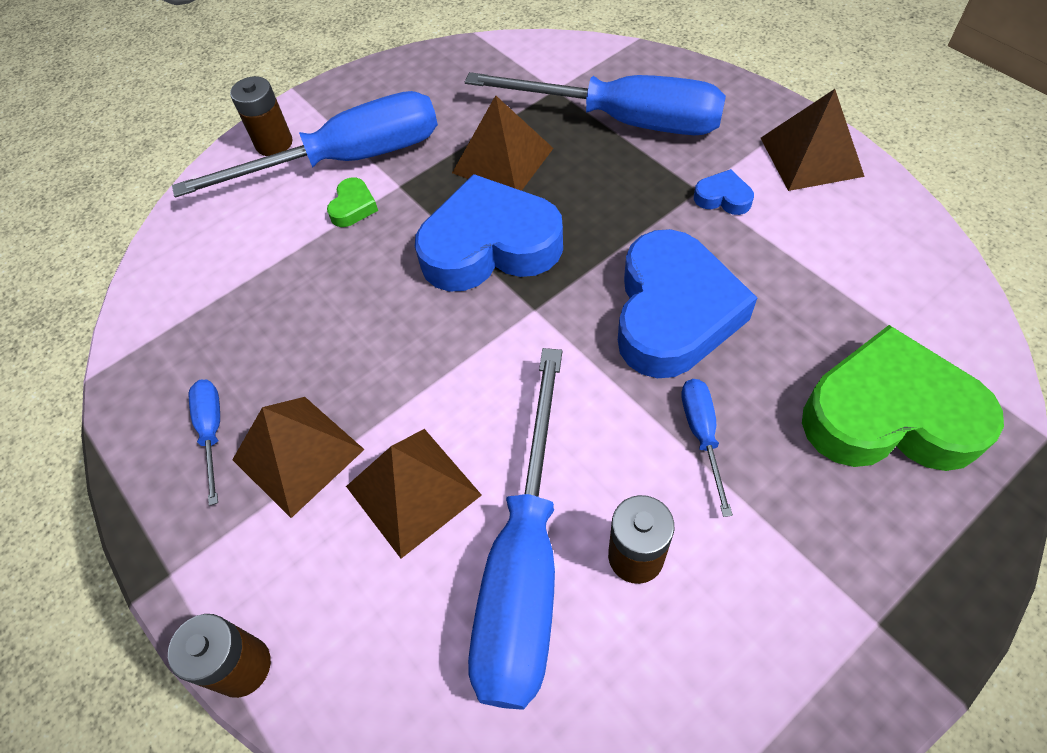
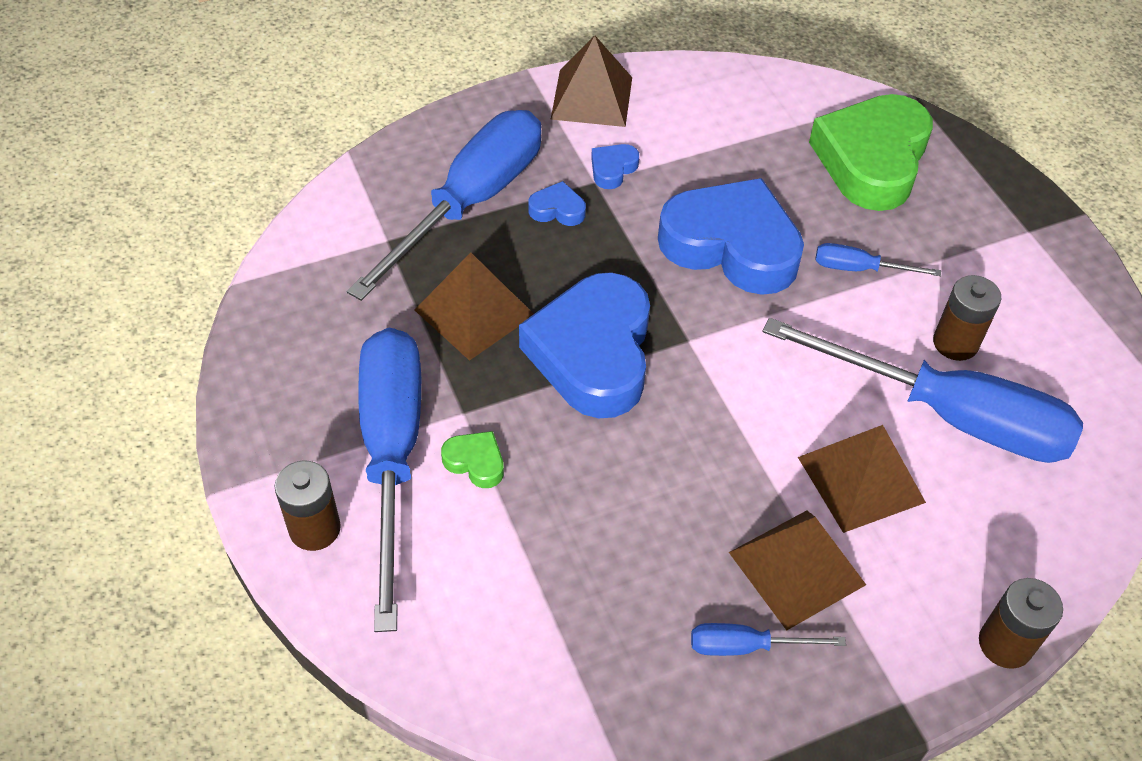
camera: 80 degrees left, 5 degrees down
(647, 175) = (557, 209): none -> blue heart

